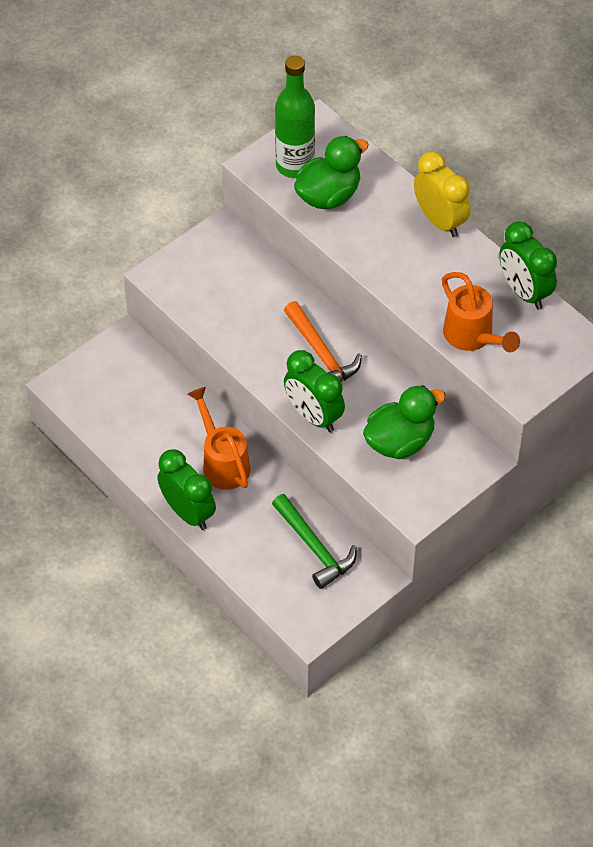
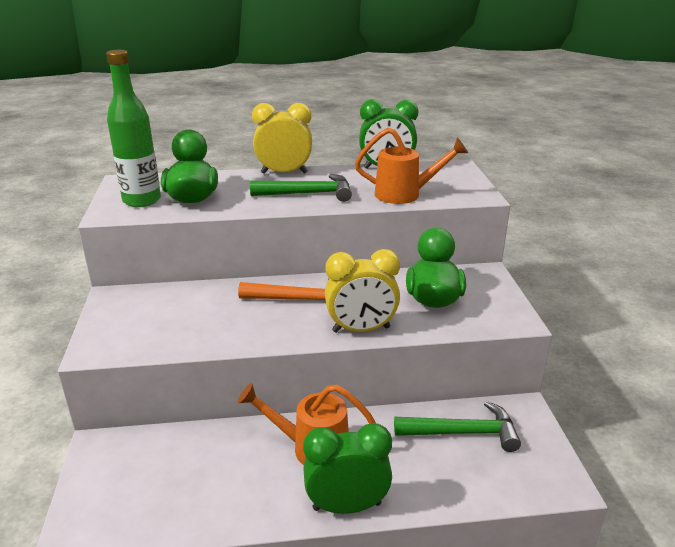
camera: 55 degrees left, 25 degrees down
(313, 416) = (361, 329): green clock -> yellow clock
(410, 267) = (308, 194): none -> green hammer

